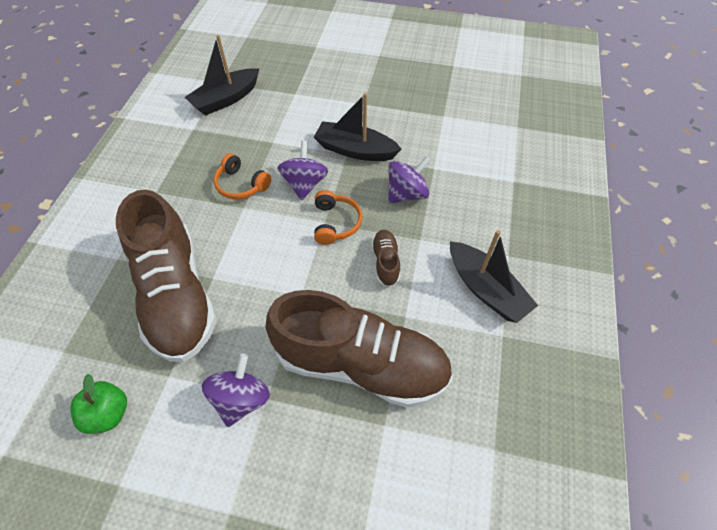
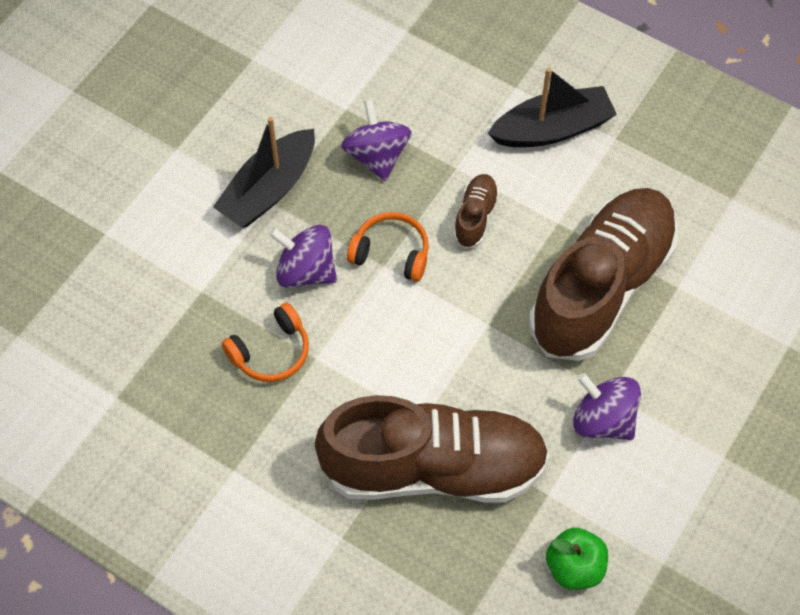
camera: 70 degrees left, 5 degrees up
(226, 99) = (68, 335): black boat -> none
(385, 262) = (475, 217): brown shoe -> brown shoe turned 90 degrees clockwise

